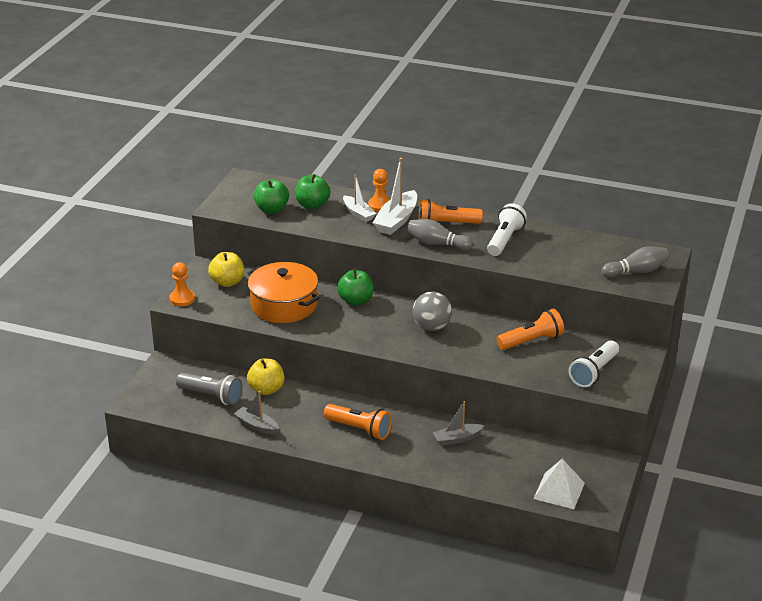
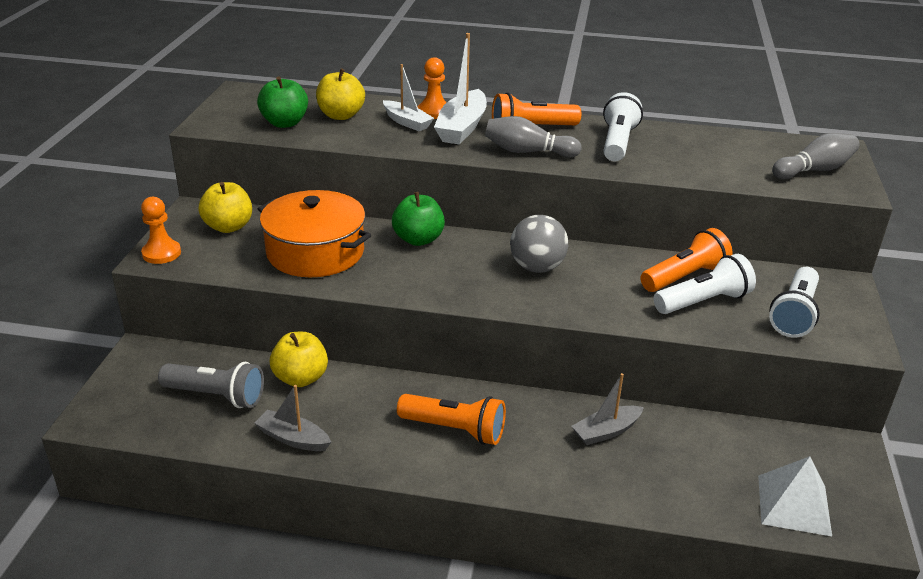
camera: 10 degrees left, 0 degrees up
(312, 205) = (341, 115): green apple -> yellow apple
(536, 359) = (703, 302): none -> white flashlight

